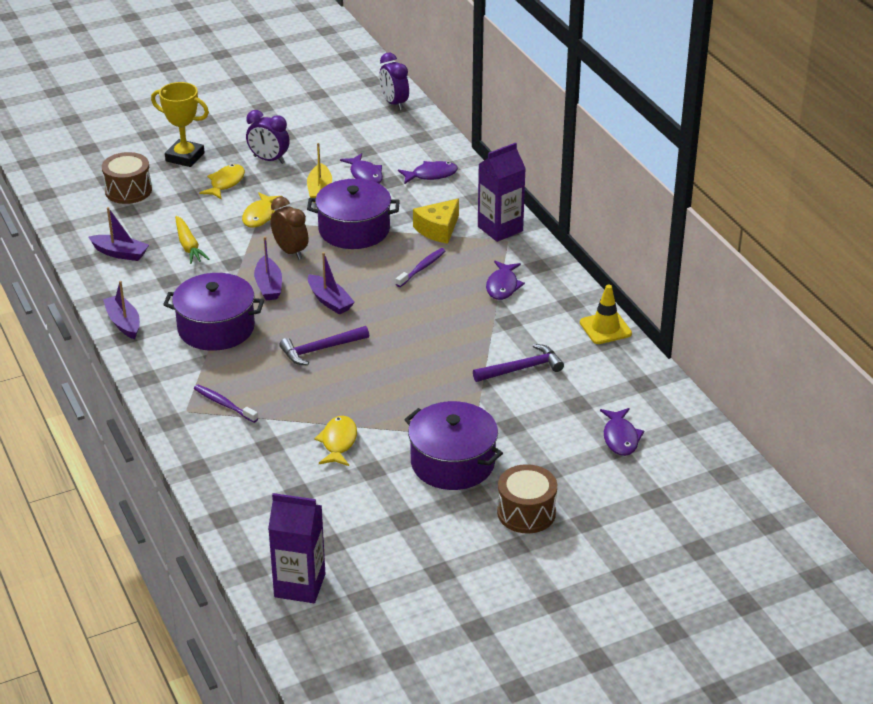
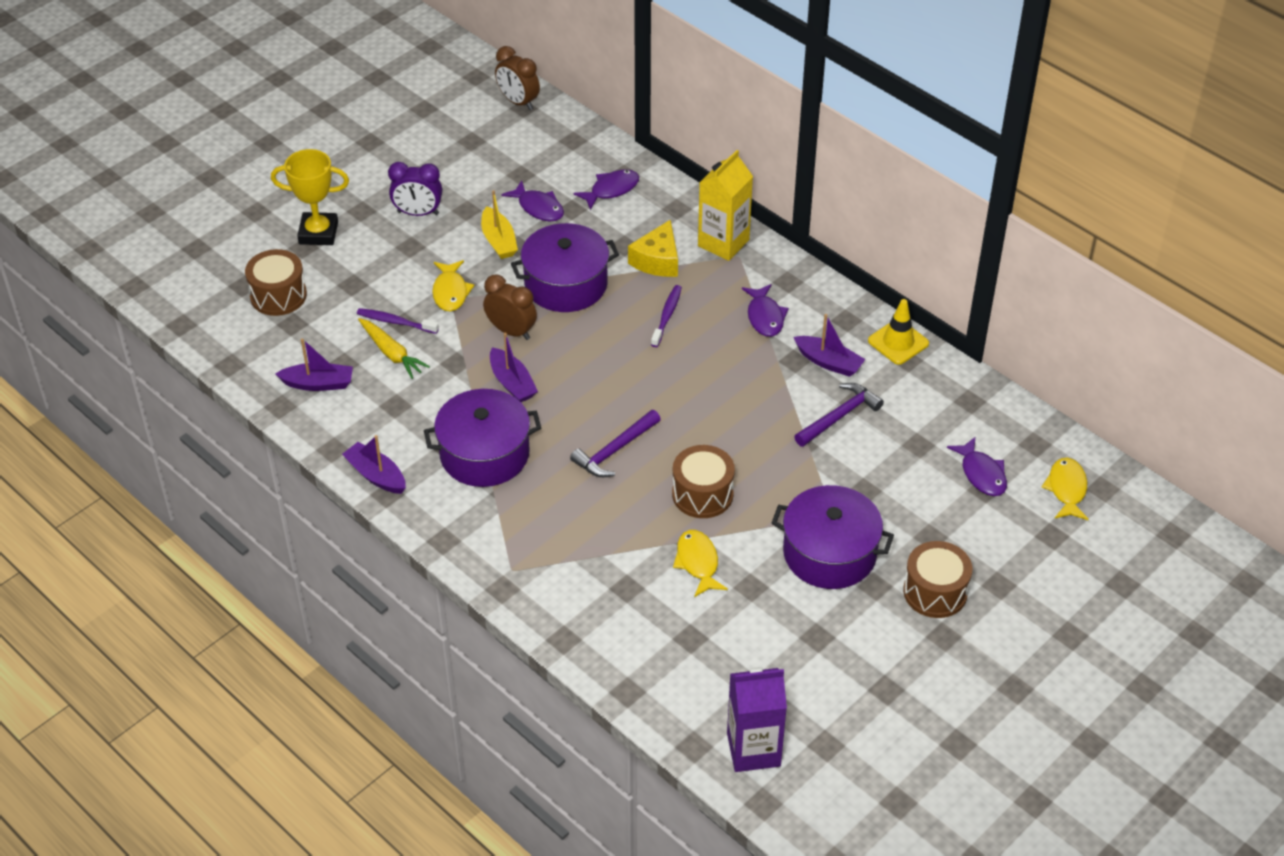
camera: 20 degrees left, 10 degrees up
(224, 404) = (549, 550): purple toothbrush -> purple toothbrush (395, 322)
(225, 183) = (386, 257): yellow fish -> yellow fish (1066, 489)
(330, 301) = (590, 385): purple boat -> purple boat (828, 362)
(372, 396) = (702, 494): none -> brown drum
(394, 103) = (518, 102): purple clock -> brown clock
(500, 229) = (723, 243): purple carton -> yellow carton

